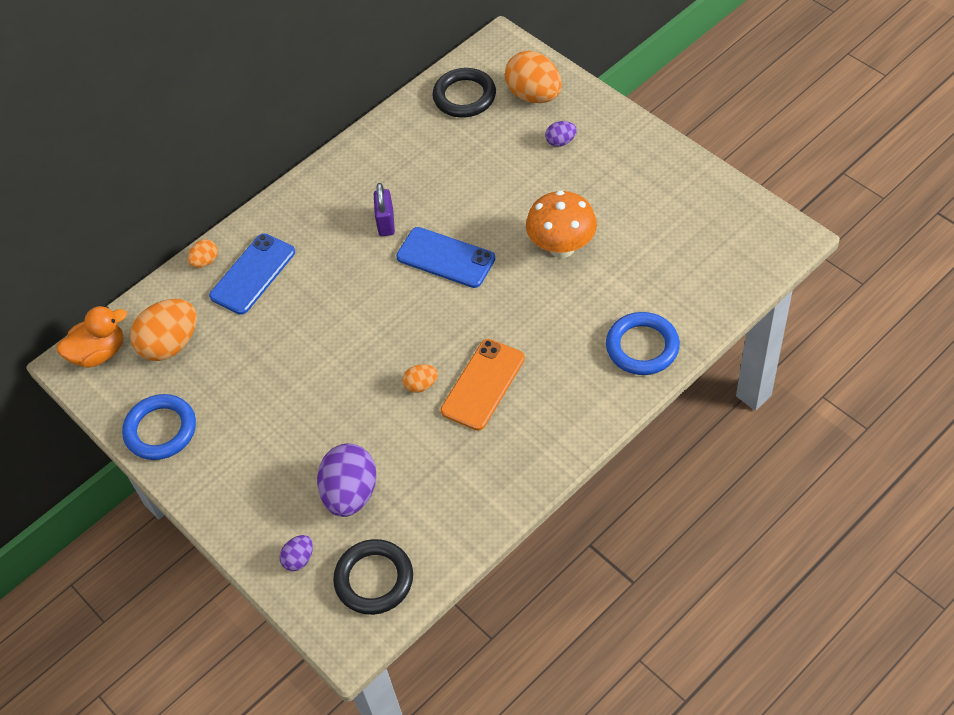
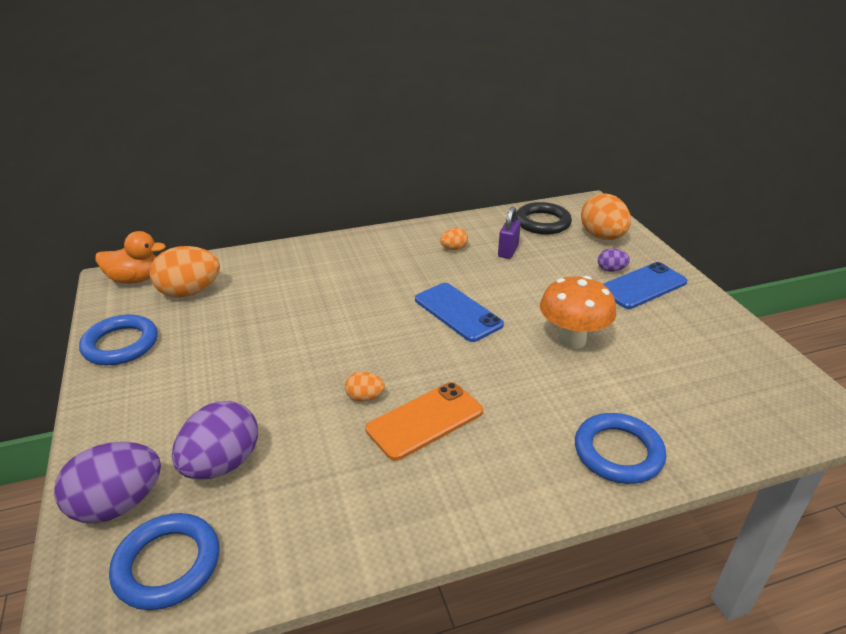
camera: 20 degrees right, 20 degrees down
(205, 261) = (266, 253): orange egg -> orange egg (453, 249)
(253, 274) = (292, 271): blue phone -> blue phone (642, 286)
(299, 559) = (118, 504): purple egg -> purple egg, size x2.04
(374, 579) = (167, 564): black ring -> blue ring
(386, 223) = (424, 274): purple padlock -> purple padlock (508, 251)

